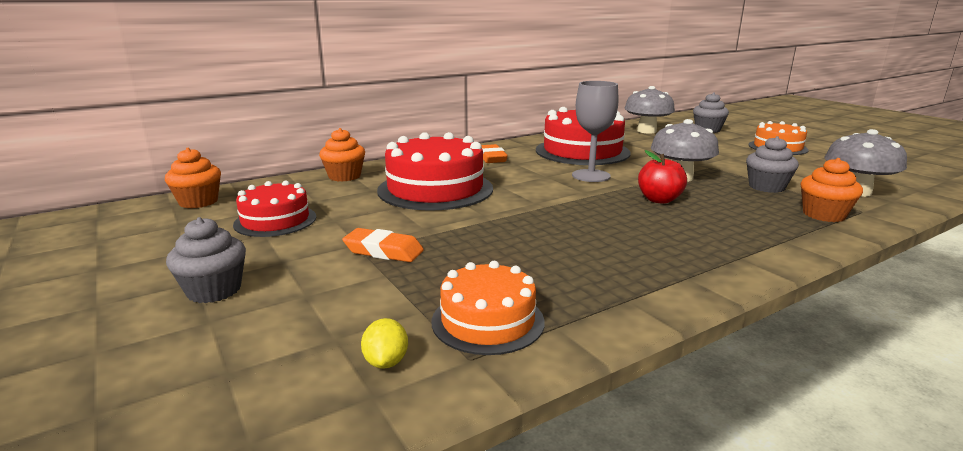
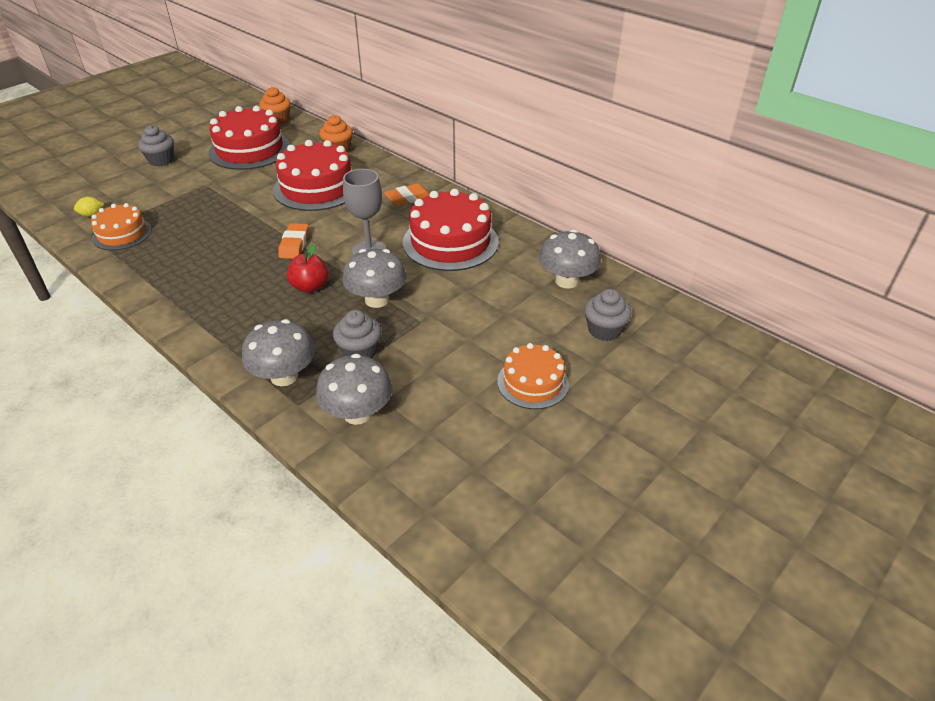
camera: 75 degrees right, 20 degrees up
(275, 220) = (250, 150): red cake -> red cake, size x1.69
(383, 251) = (205, 191): orange eraser -> orange eraser (294, 244)
(823, 215) = (284, 376): orange cupcake -> grey mushroom

